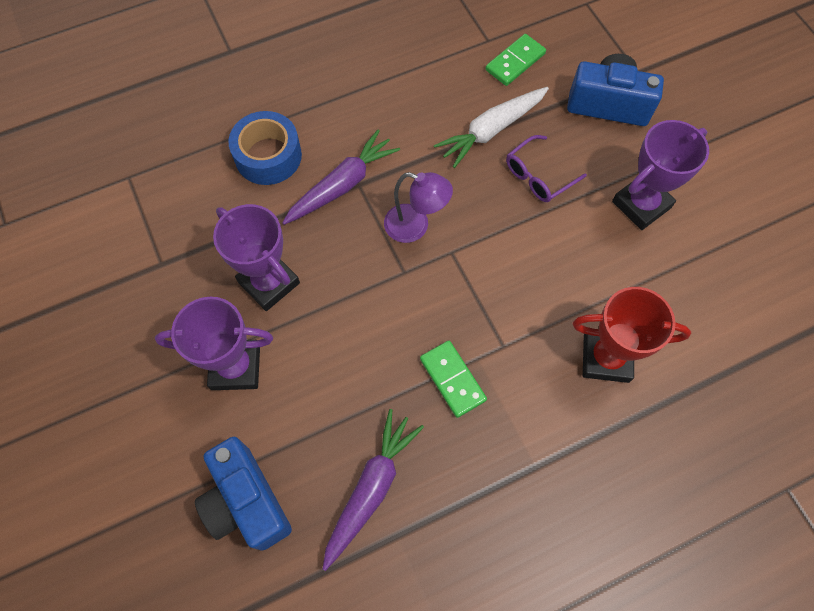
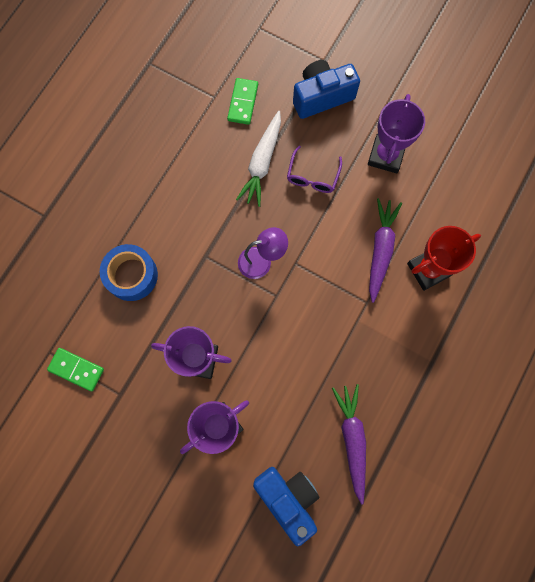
camera: 35 degrees left, 10 degrees up
(247, 502) = (288, 498): blue camera -> blue camera turned 150 degrees counterclockwise
(342, 185) = (195, 264): purple carrot -> purple carrot (380, 250)
(452, 379) = (352, 343): green domino -> green domino (76, 369)

